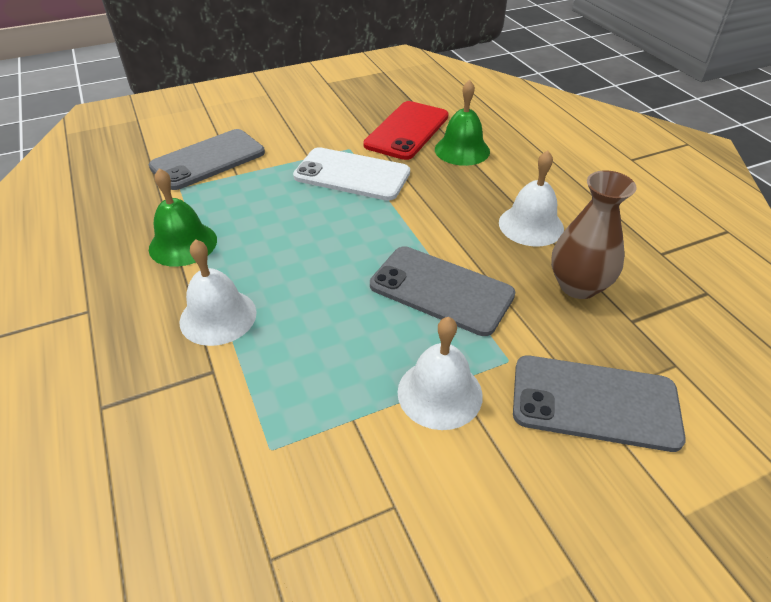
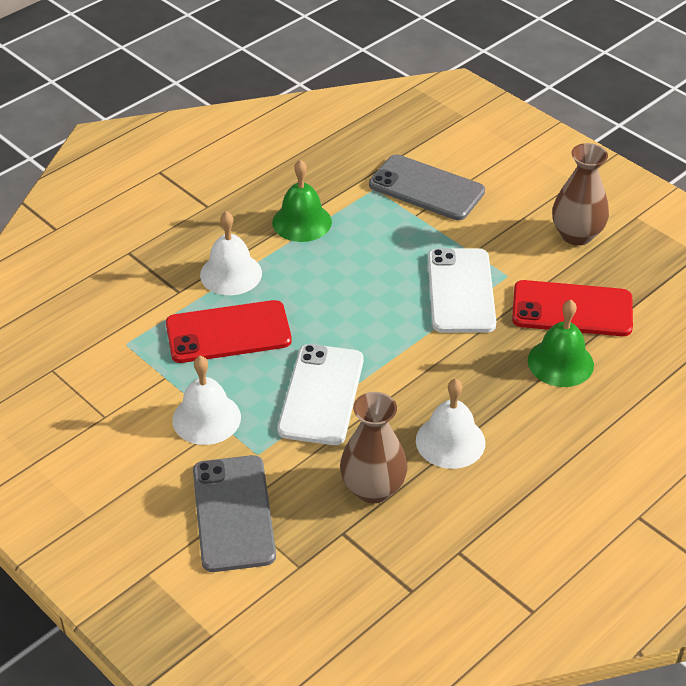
camera: 70 degrees right, 0 degrees up
(311, 341) = (228, 332): none -> red phone
(327, 108) = (576, 235): none -> brown vase
(441, 290) = (321, 394): grey phone -> white phone

